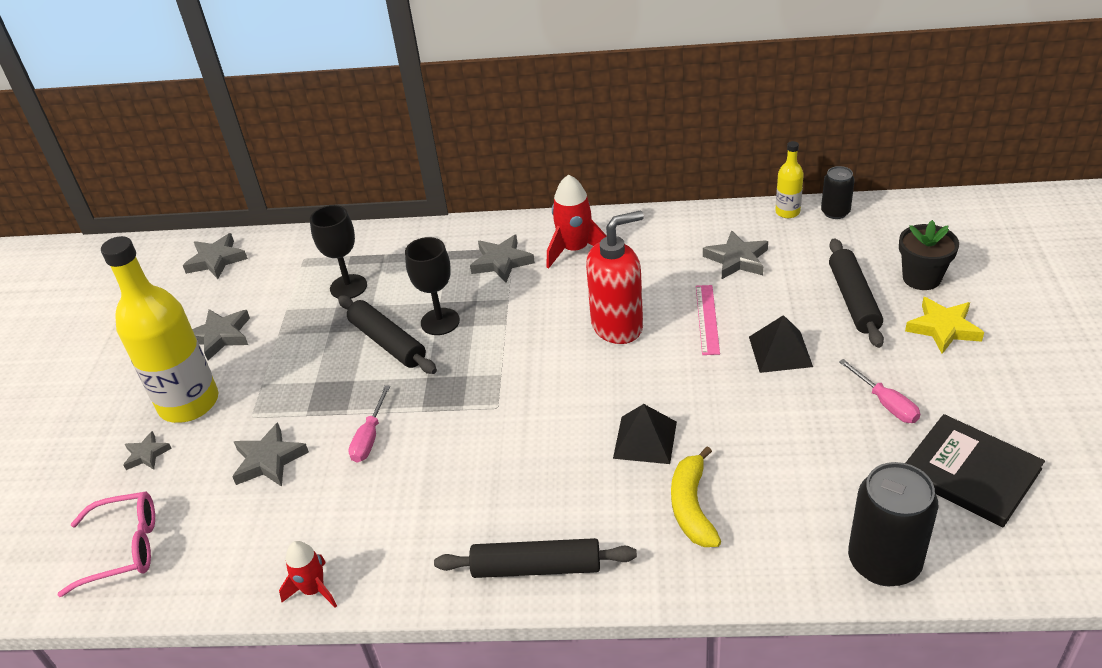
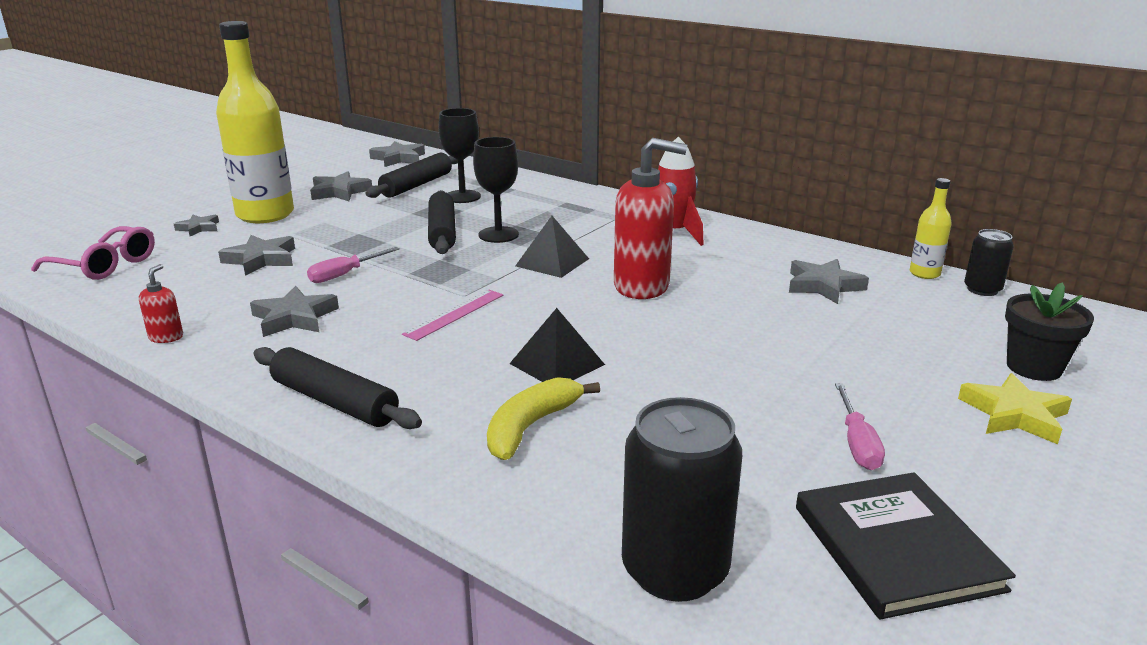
camera: 30 degrees right, 15 degrees down
(314, 590) = (166, 337): red rocket -> red soap dispenser
(501, 262) = (599, 220): grey star -> grey star (294, 318)
(707, 319) = (736, 312): pink ruler -> pink ruler (454, 314)
(780, 351) = (783, 359): black pyramid -> black pyramid (552, 262)
(853, 300) = (922, 354): black rolling pin -> black rolling pin (417, 185)

